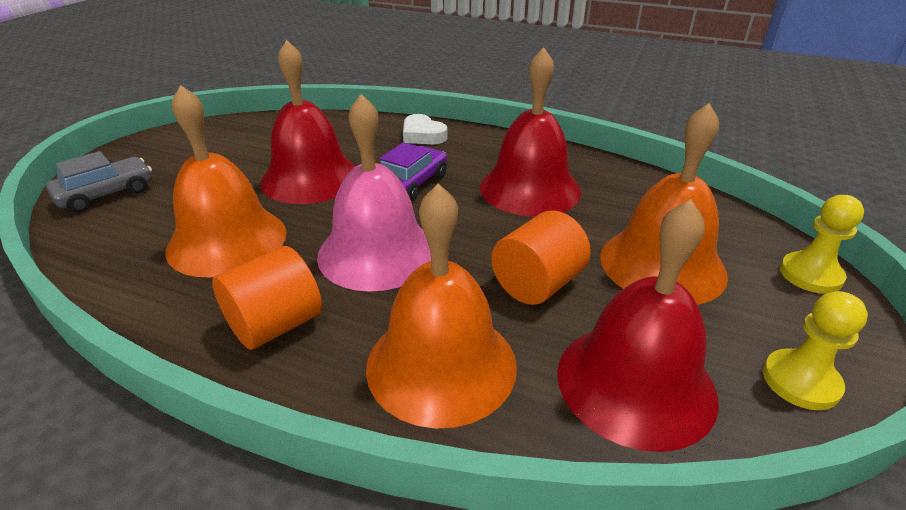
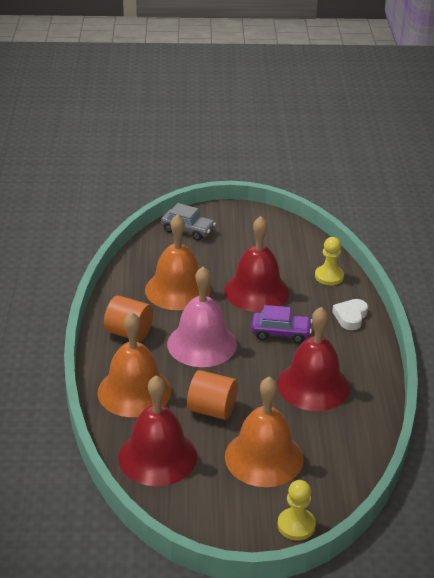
camera: 65 degrees right, 0 degrees up
(800, 381) = (191, 516): yellow pawn -> yellow pawn (329, 276)

